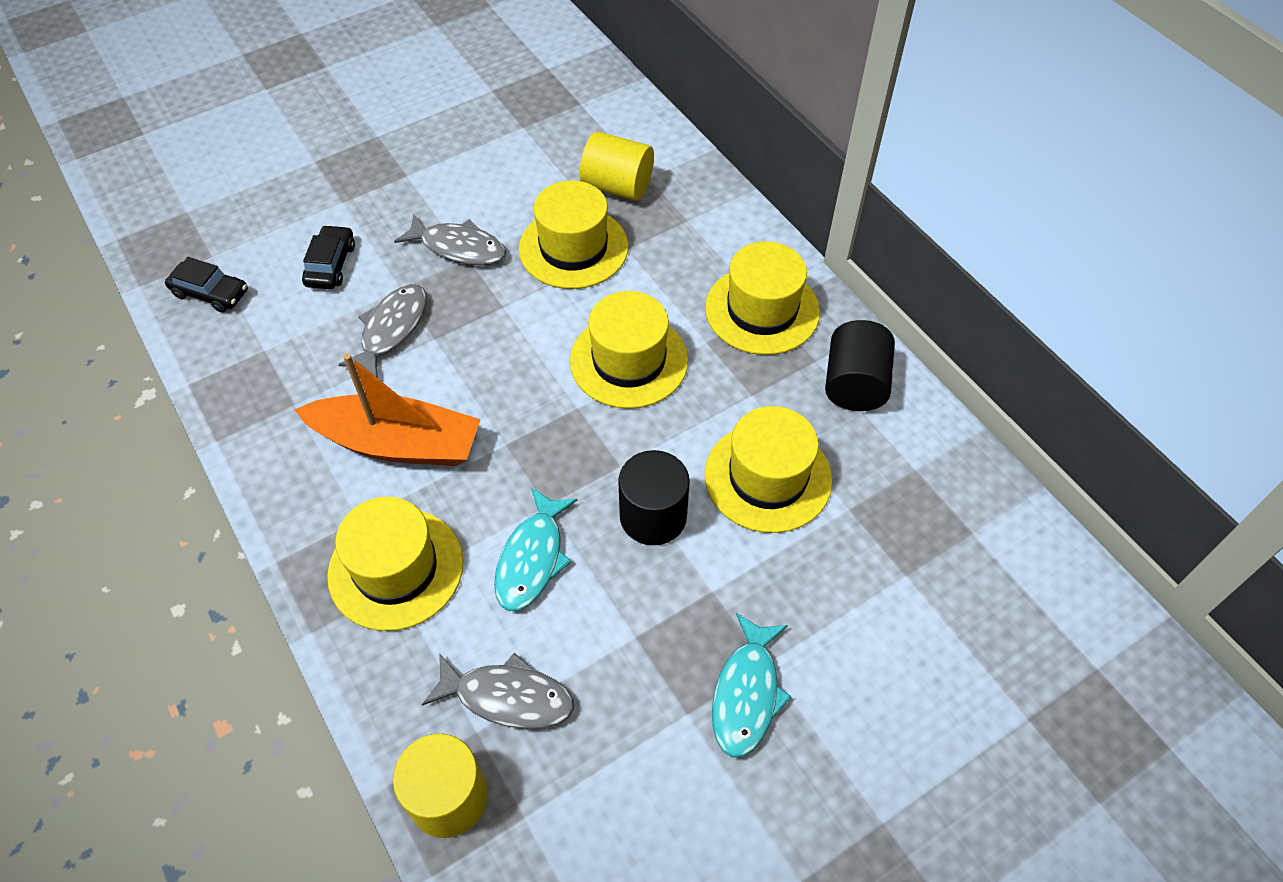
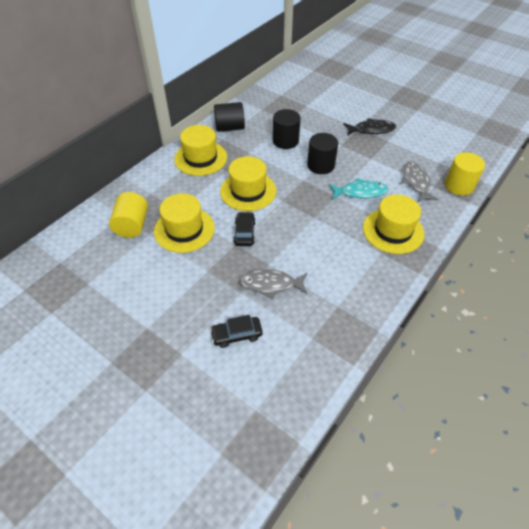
camera: 110 degrees left, 5 degrees down
(210, 293) = (285, 391): black car -> black car (244, 233)
(398, 443) = (335, 254): orange boat -> none
(458, 248) = (201, 277): grey fish -> none
(746, 694) = (371, 130): turquoise fish -> black fish
(768, 477) = (285, 141): yellow hat -> black cylinder

